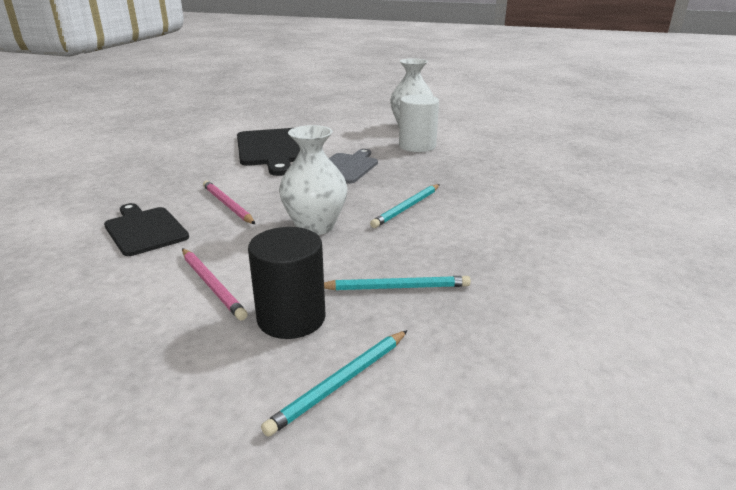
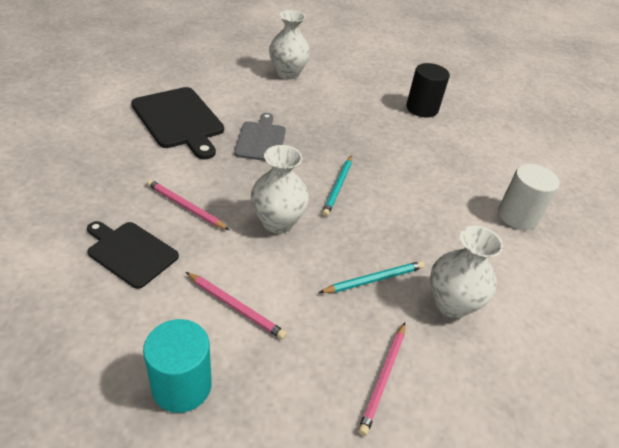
camera: 25 degrees left, 15 degrees up
(96, 339) = (182, 386): none -> turquoise cylinder
(291, 318) = (317, 327): black cylinder -> black cylinder (422, 108)
(341, 383) = (383, 378): turquoise pencil -> pink pencil
(417, 146) = (307, 102): white cylinder -> white cylinder (517, 216)
(490, 326) = (451, 304): none -> white vase

